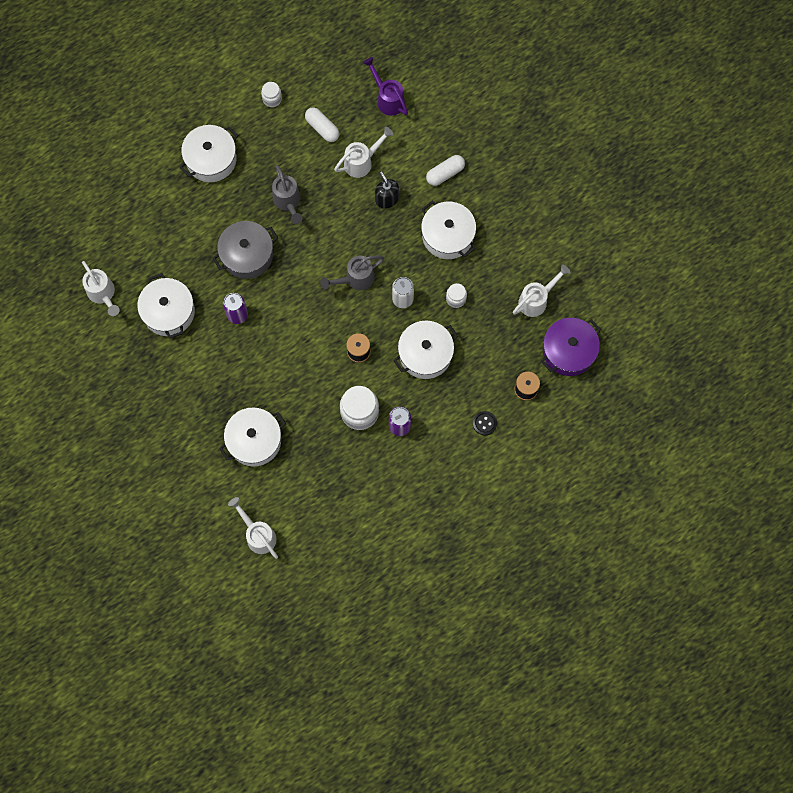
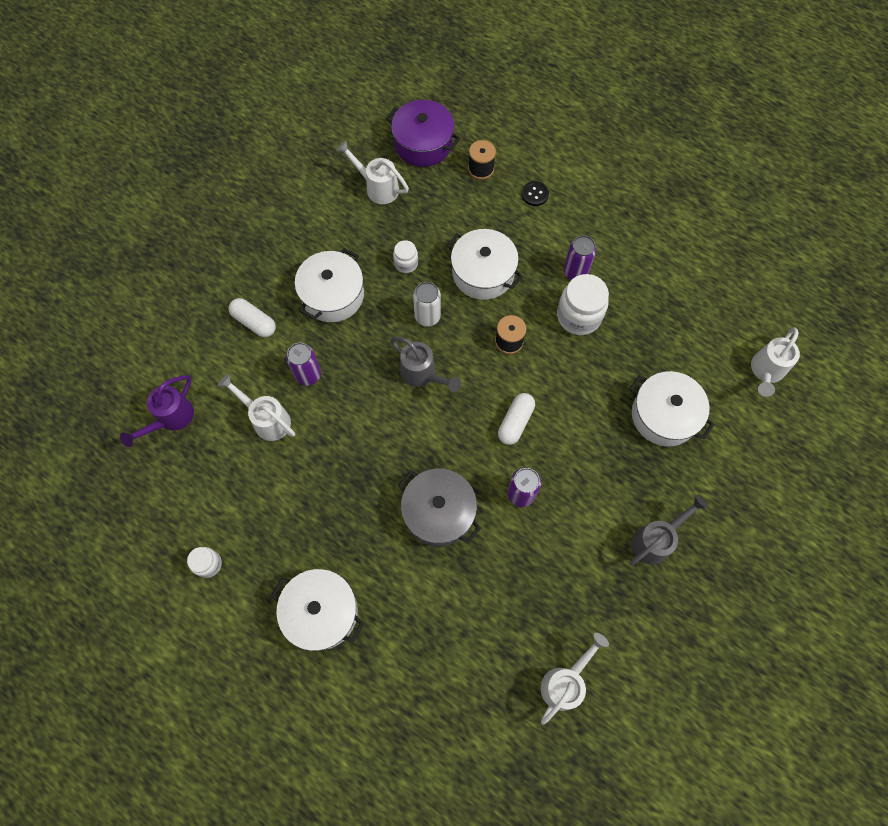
camera: 110 degrees left, 5 degrees down
(168, 312) = (552, 582): white pot -> none
(288, 202) = (350, 488): grey watering can -> grey watering can (656, 540)
(322, 128) = (234, 483): white capsule -> white capsule (515, 422)
(387, 199) = (308, 374): black soap dispenser -> purple can

